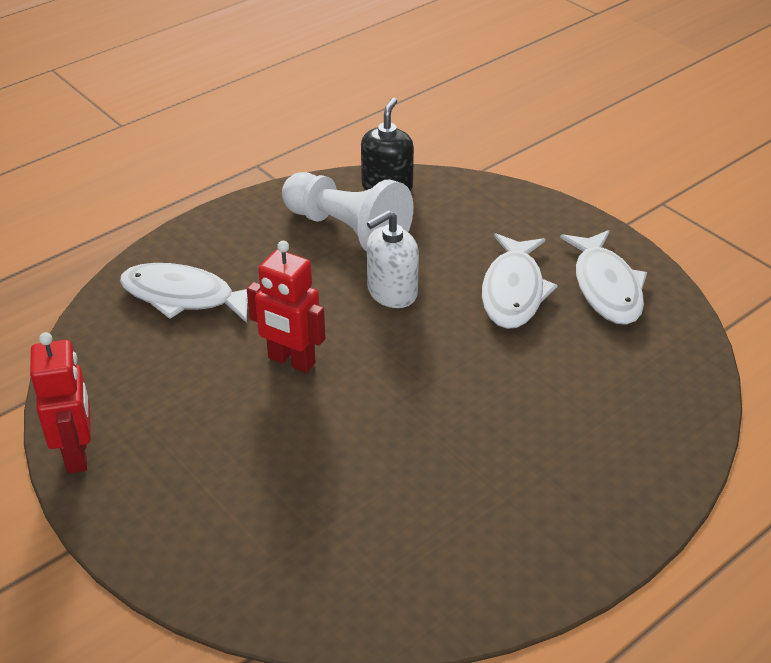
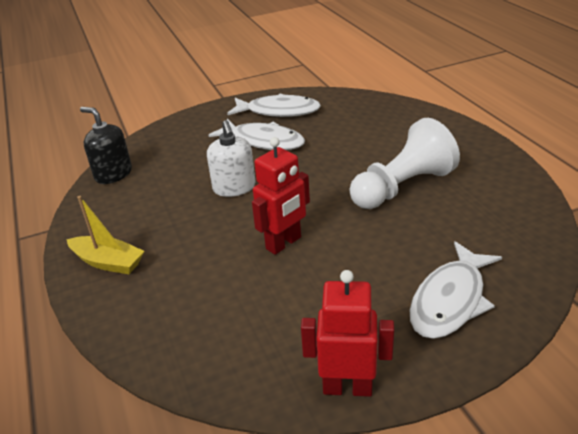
camera: 70 degrees left, 5 degrees down
(184, 297) = (170, 297): white fish -> white fish (450, 300)
(228, 237) = (108, 262): none -> yellow boat
(347, 230) = (150, 198): white pawn -> white pawn (402, 187)

